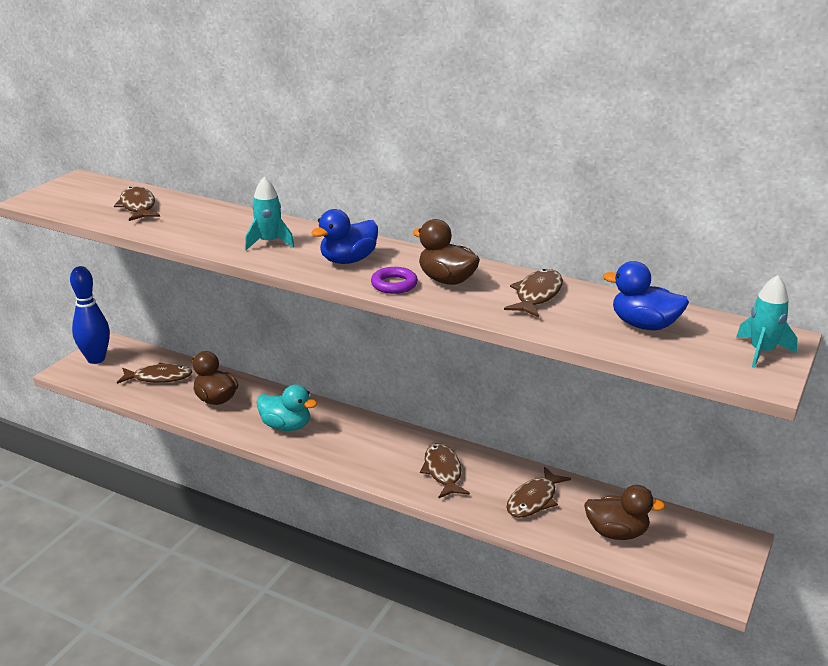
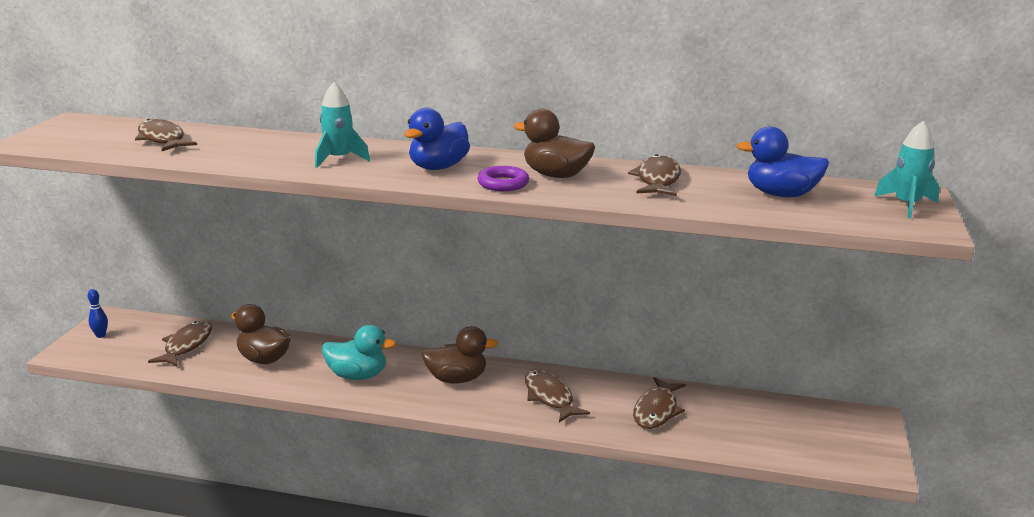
camera: 15 degrees left, 5 degrees down
(96, 359) = (100, 335): blue bowling pin -> blue bowling pin, size x0.43
(159, 378) = (186, 345): brown fish -> brown fish turned 60 degrees counterclockwise
(616, 533) = (754, 429): brown duck -> brown duck (457, 379)

